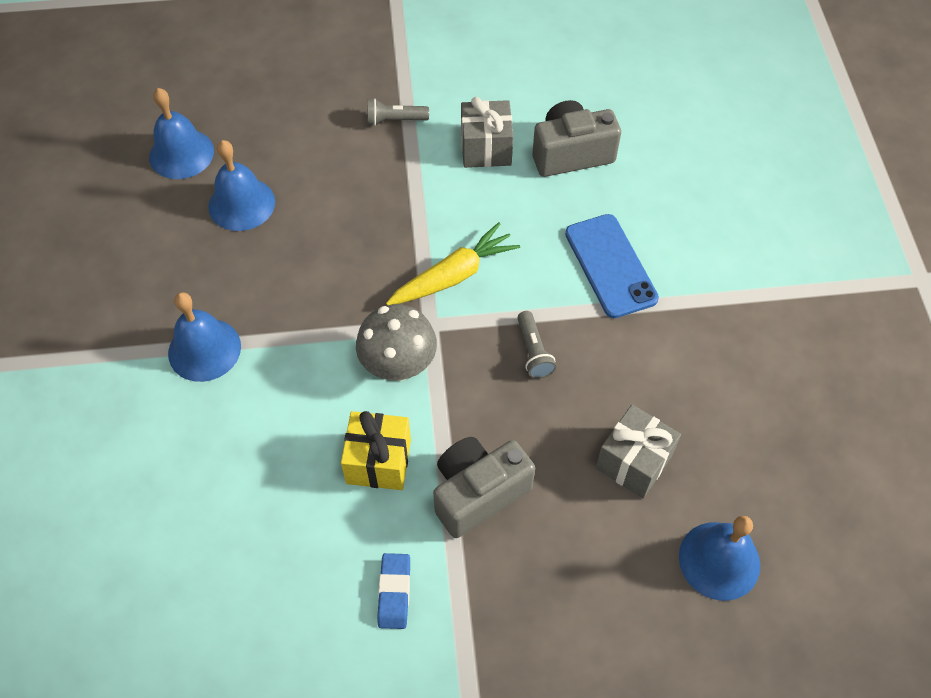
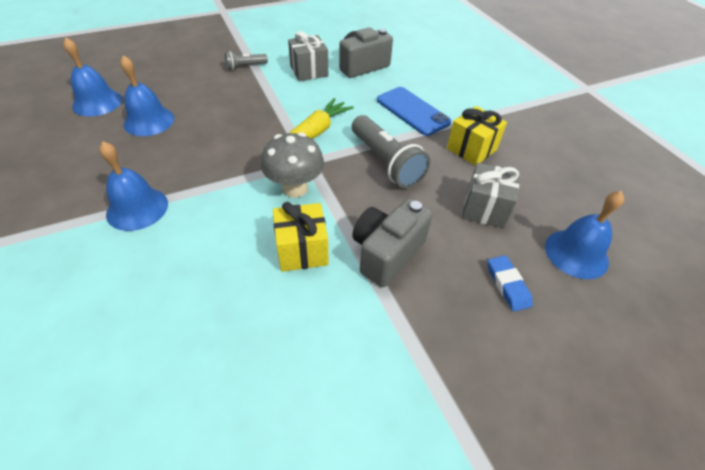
camera: 20 degrees left, 10 degrees down
(394, 592) = (350, 341): blue eraser -> blue eraser (507, 285)
(533, 352) = (386, 162): grey flashlight -> grey flashlight, size x1.92
(665, 358) = (471, 149): none -> yellow gift

